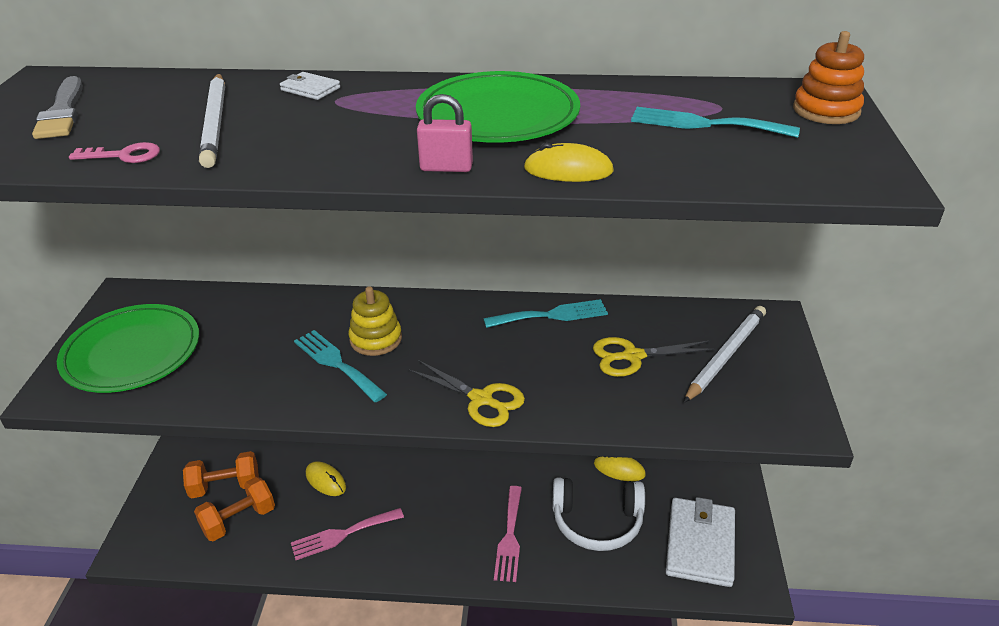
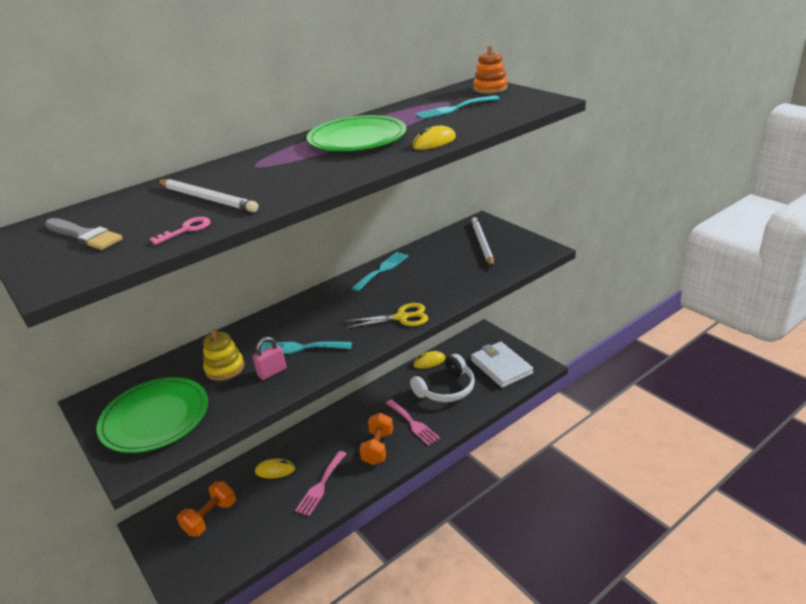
camera: 40 degrees left, 5 degrees down
(239, 520) = (245, 525): orange dumbbell -> orange dumbbell (378, 448)
(310, 89) = (228, 168): white wallet -> none
(376, 339) = (305, 327): yellow stacking toy -> yellow stacking toy (225, 368)
(446, 168) = (379, 162): pink padlock -> pink padlock (272, 372)
(632, 356) = (444, 265): yellow scissors -> none

